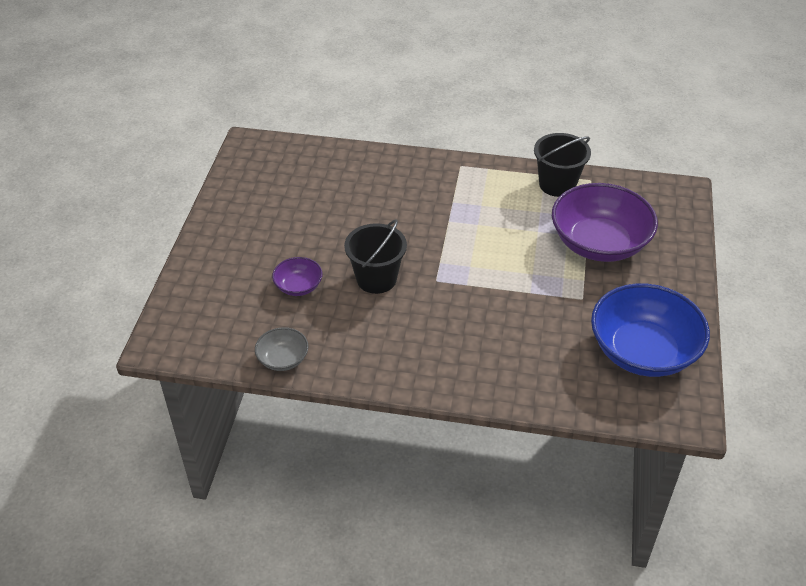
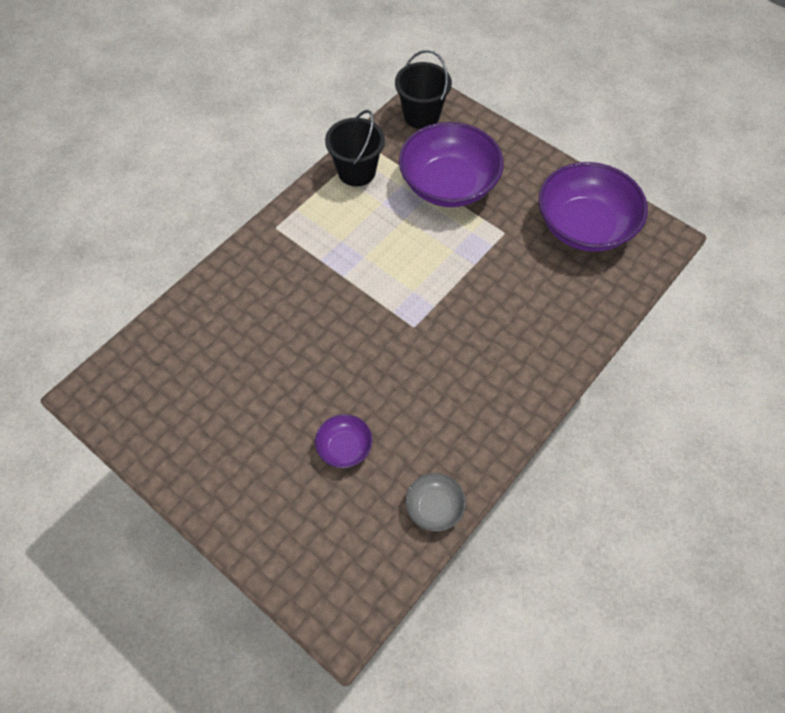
camera: 60 degrees left, 15 degrees up
(376, 279) = (379, 374): black bucket -> black bucket (421, 115)
(643, 351) = (585, 226): blue bowl -> purple bowl

